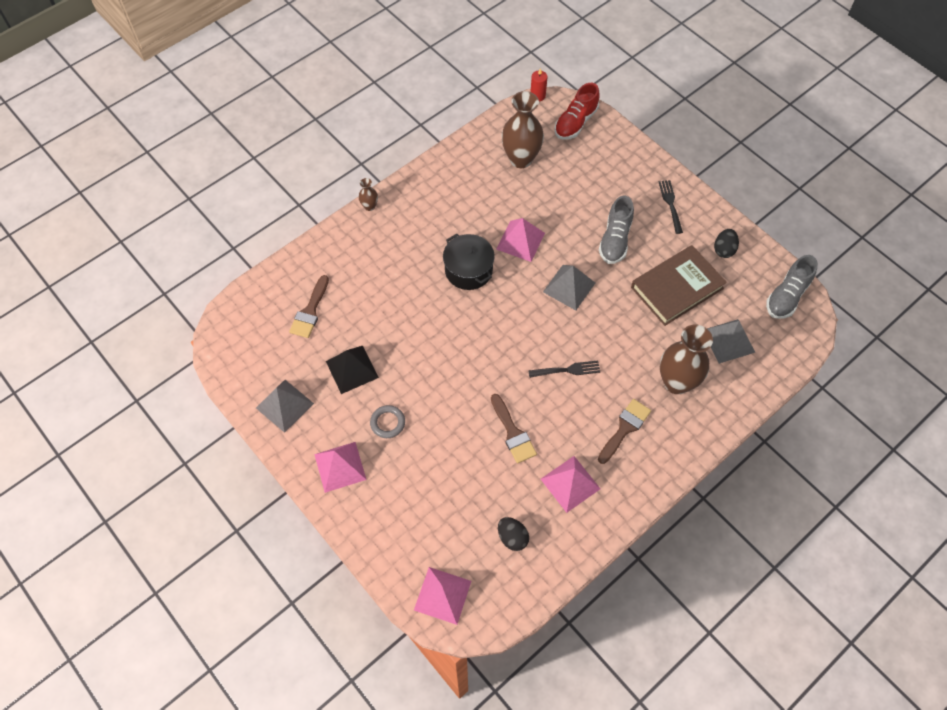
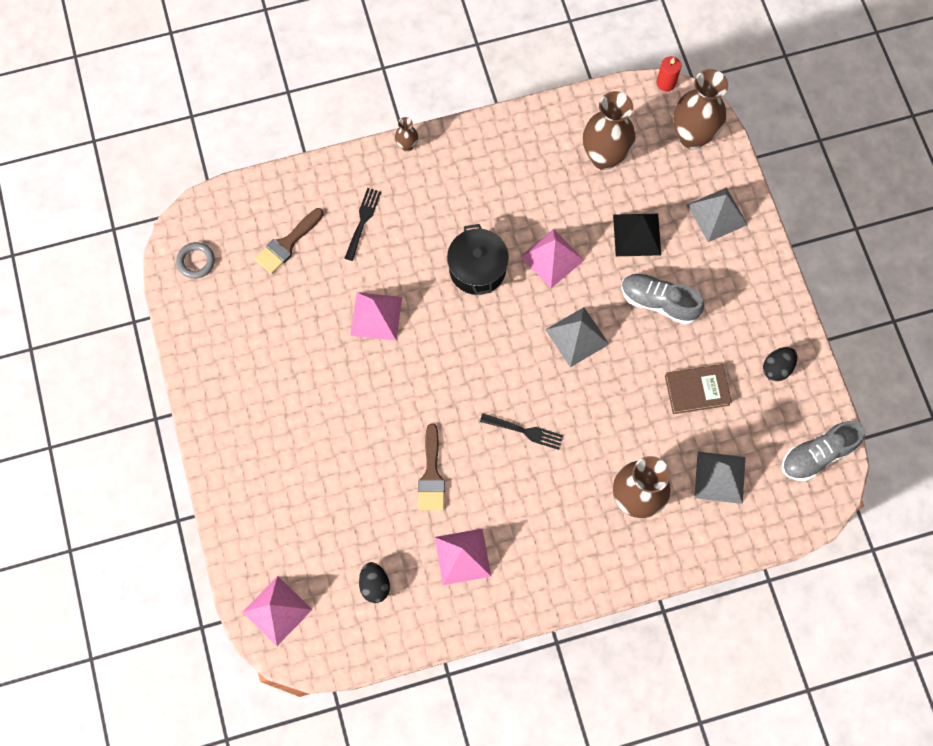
camera: 25 degrees right, 10 degrees up
(284, 405) = (214, 339): grey pyramid -> grey pyramid (717, 214)
(340, 467) = (239, 430): pink pyramid -> pink pyramid (376, 316)
(352, 369) = (300, 329): black pyramid -> black pyramid (637, 234)
(387, 423) = (309, 405): grey ring -> grey ring (196, 261)
(575, 122) = (692, 136): red shoe -> brown vase
(615, 239) = (658, 302): grey shoe -> grey shoe turned 75 degrees clockwise
(625, 428) = (551, 523): brown brush -> none
(670, 204) = (746, 286): black fork -> black fork (363, 221)
(677, 288) = (697, 390): brown book -> brown book, size x0.63

